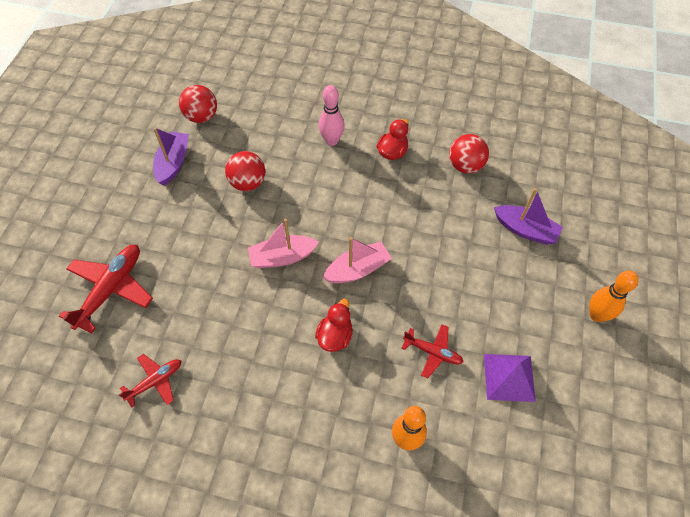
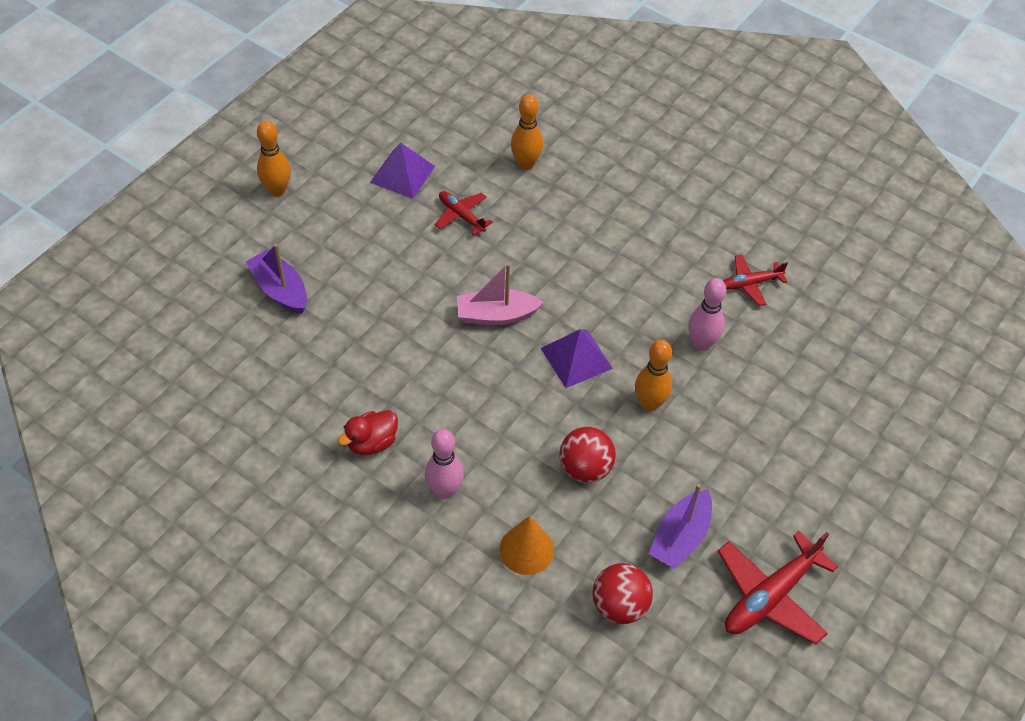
camera: 160 degrees left, 5 degrees down
(111, 289) = (787, 391): red plane -> red plane (770, 596)
(187, 305) = (701, 344): none -> pink bowling pin
(216, 241) = (649, 404): none -> orange bowling pin
(267, 126) = (526, 549): none -> orange cone
(282, 257) = (576, 358): pink boat -> purple pyramid
(335, 336) = (552, 261): red duck -> none
(465, 166) = (290, 389): red ball -> none

